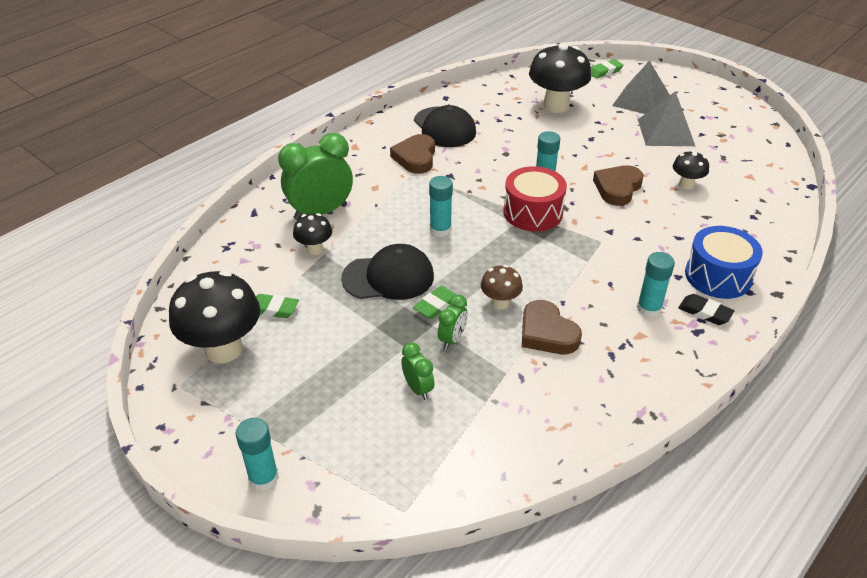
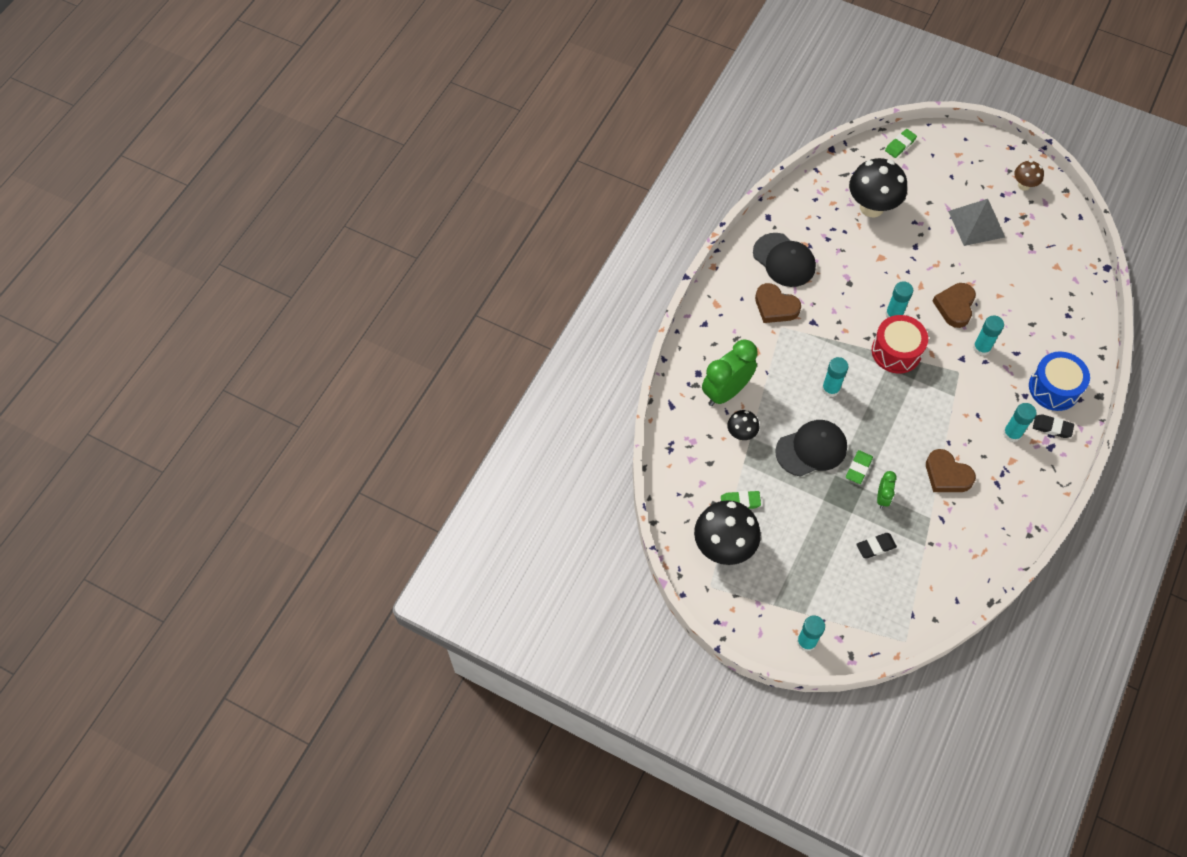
camera: 15 degrees left, 20 degrees up
(415, 158) = (775, 307): brown heart -> brown heart turned 45 degrees counterclockwise
(418, 389) = (875, 547): green clock -> black eraser
(500, 303) = (904, 454): brown mushroom -> brown mushroom (1024, 185)
(637, 226) = (981, 348): none -> turquoise glue stick
(641, 100) = (944, 182): grey pyramid -> none
(686, 185) = (1008, 289): black mushroom -> none

